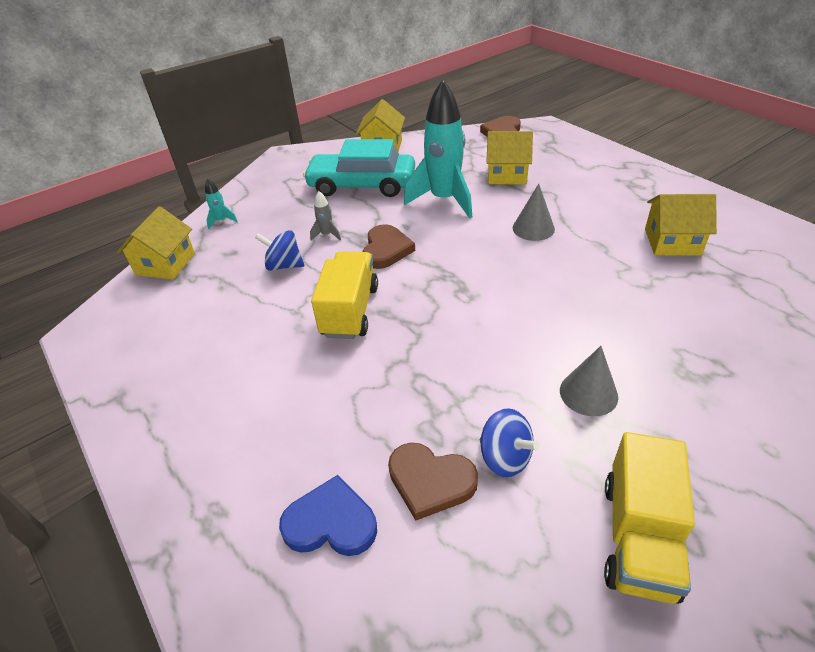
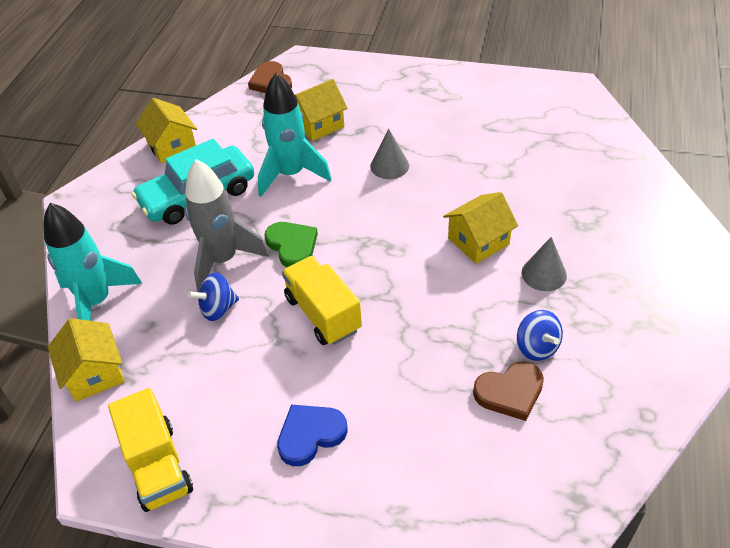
camera: 40 degrees left, 5 degrees up
(221, 221) = (97, 302): turquoise rocket -> turquoise rocket, size x2.49
(327, 235) = (223, 260): grey rocket -> grey rocket, size x2.49
(331, 522) = (478, 460): blue heart -> blue heart (310, 435)
(386, 249) = (292, 246): brown heart -> green heart
(505, 457) = (536, 347): blue spinning top -> blue spinning top turned 60 degrees clockwise
(639, 537) = (644, 343): yellow truck -> yellow truck (158, 466)
(672, 242) = (495, 129): yellow house -> yellow house (478, 241)

